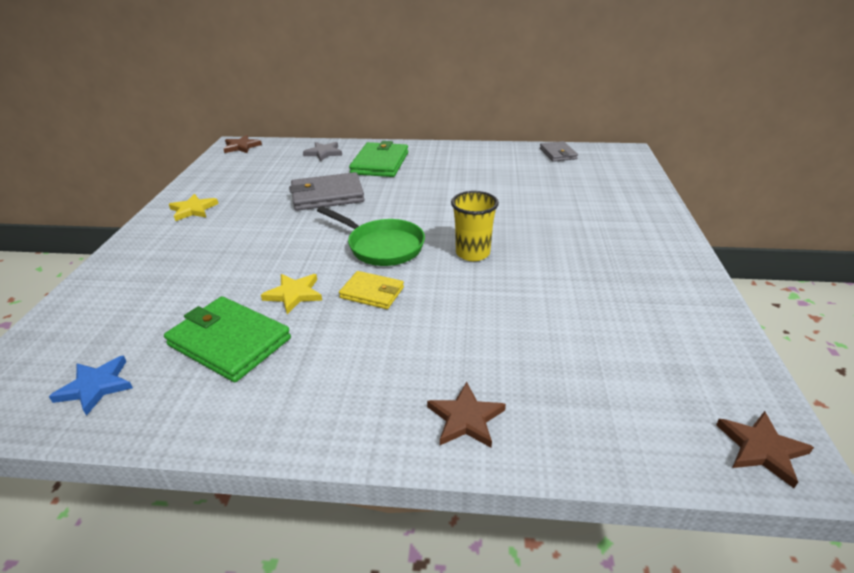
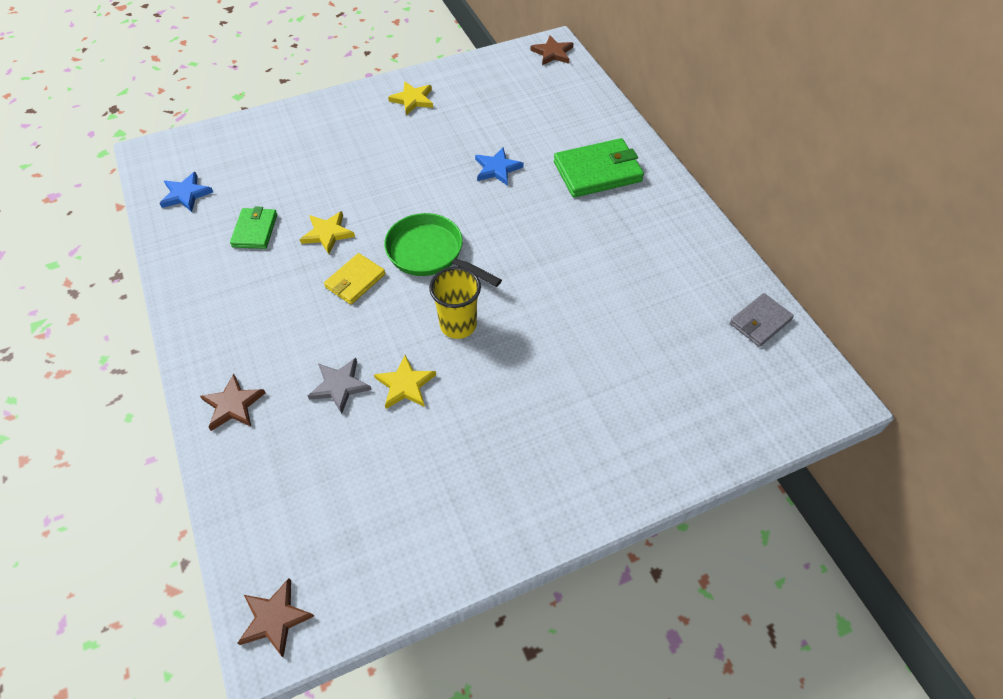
camera: 60 degrees right, 20 degrees up
(229, 342) = (255, 230): green wallet -> green wallet, size x0.60
(323, 153) = (587, 117): grey star -> grey star (339, 386)
(327, 195) = (497, 169): grey wallet -> blue star
(372, 292) = (355, 281): yellow wallet -> yellow wallet turned 45 degrees clockwise
(382, 246) = (430, 253): green pan -> green pan turned 120 degrees clockwise
(517, 295) = (405, 385): none -> yellow star

